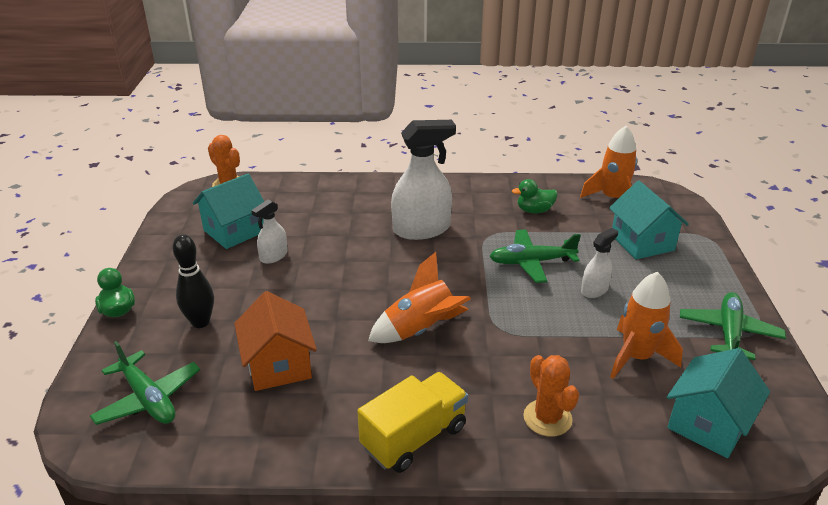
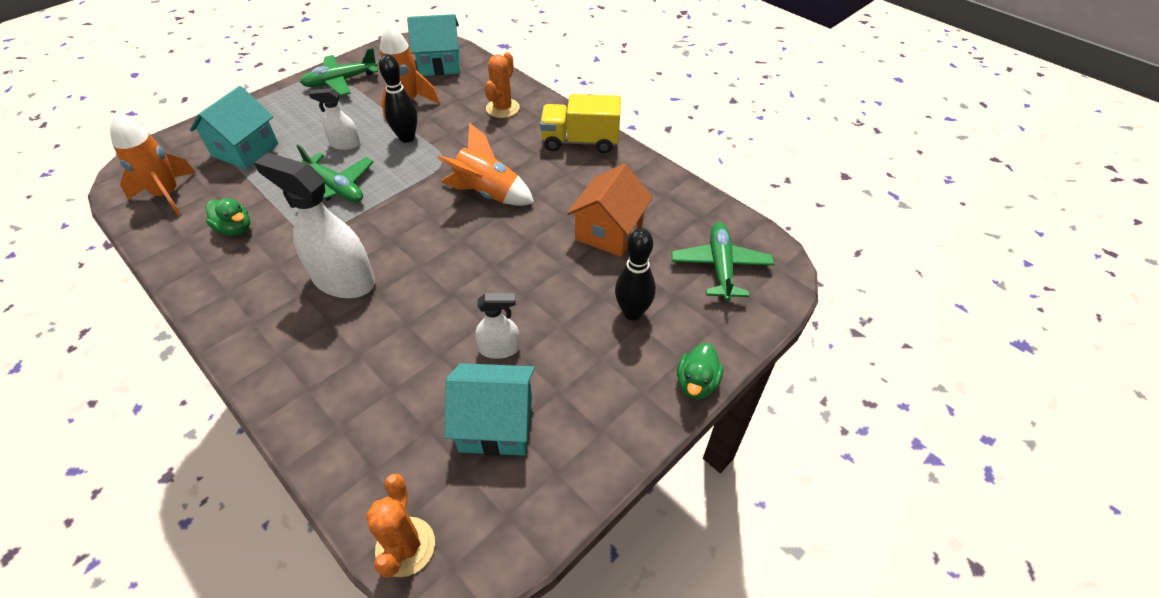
camera: 135 degrees left, 15 degrees up
(564, 326) = (407, 138): none -> black bowling pin

